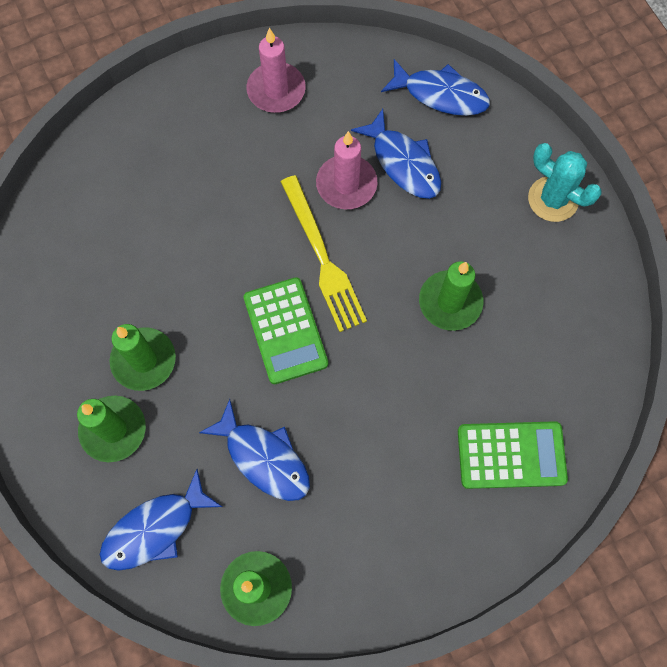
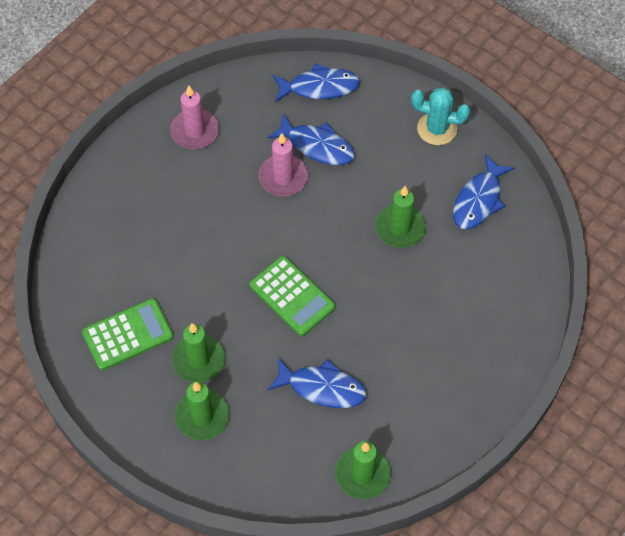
camera: 25 degrees left, 10 degrees down
(155, 528) = (269, 468): blue fish -> blue fish (478, 200)
(322, 258) = (292, 235): yellow fork -> none
(511, 455) = (493, 311): green calculator -> green calculator (128, 335)

